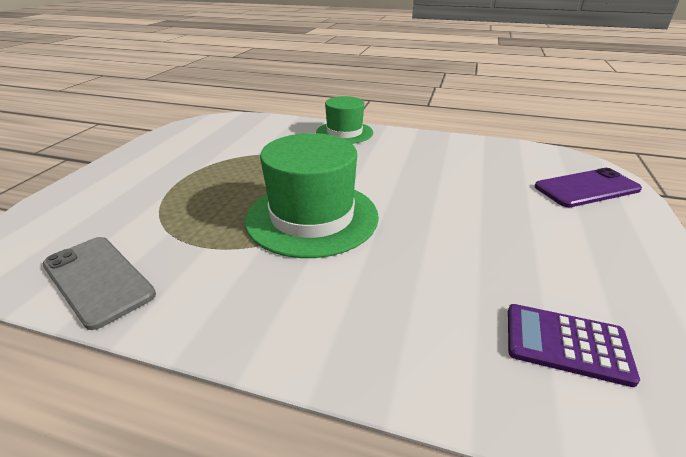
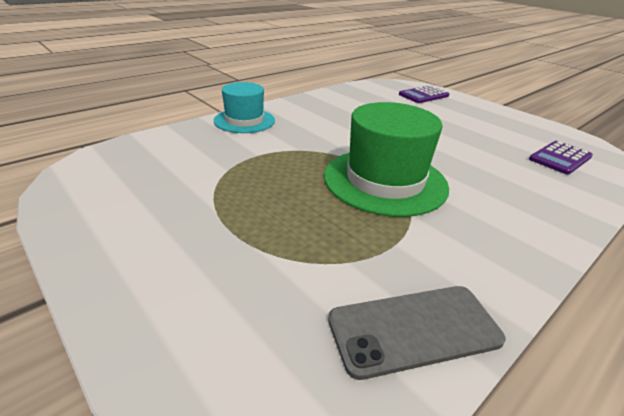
camera: 60 degrees left, 0 degrees up
(344, 132) = (244, 120): green hat -> turquoise hat
(586, 188) = (423, 95): purple phone -> purple calculator

